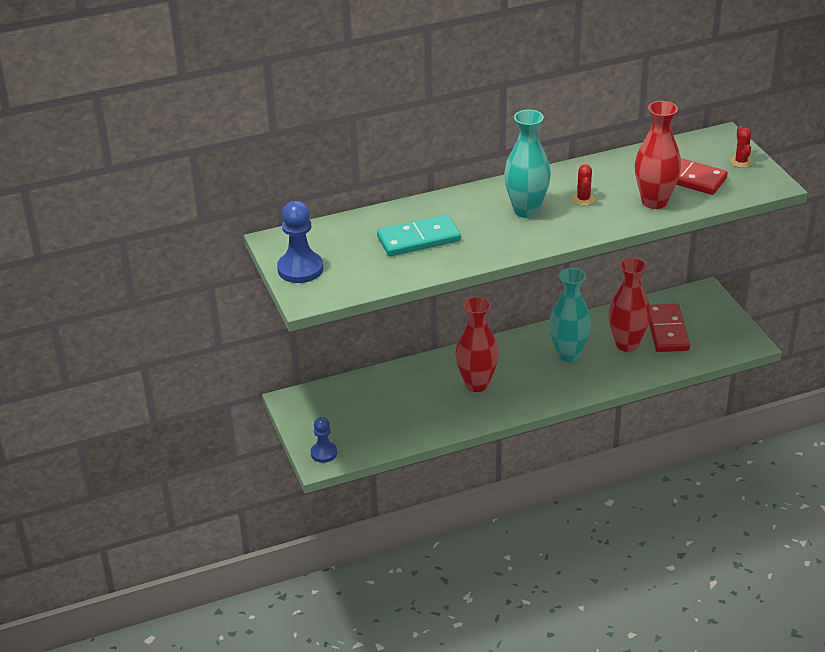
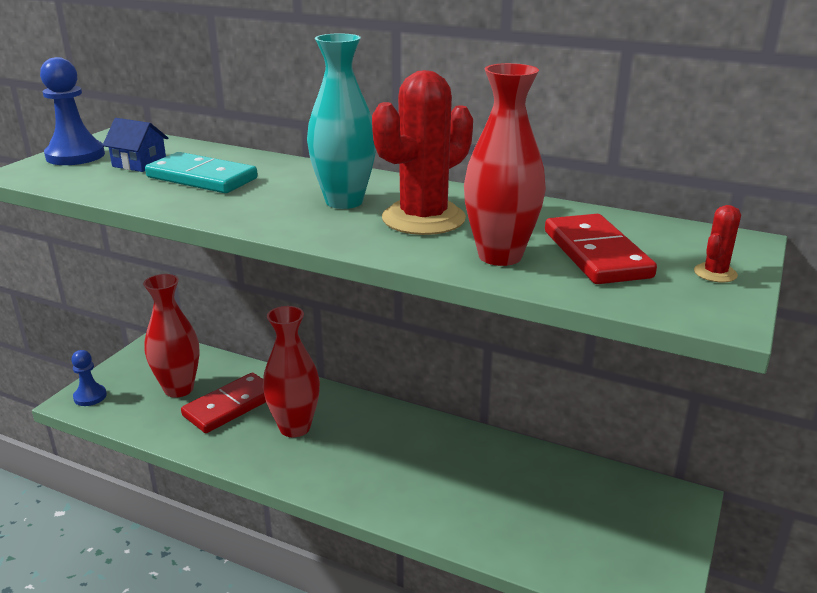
camera: 45 degrees right, 10 degrees down
(356, 251) = (139, 164): none -> blue house
(568, 354) = (421, 460): turquoise vase -> none
(583, 199) = (423, 219): red cactus -> red cactus, size x2.33
(627, 344) = (498, 493): red vase -> red vase (179, 389)
(667, 331) = (569, 510): red domino -> red domino (230, 406)

